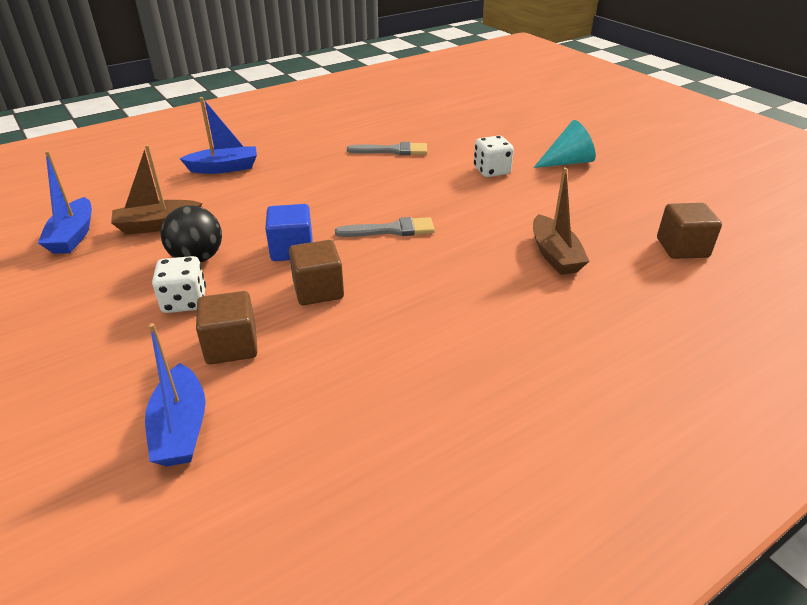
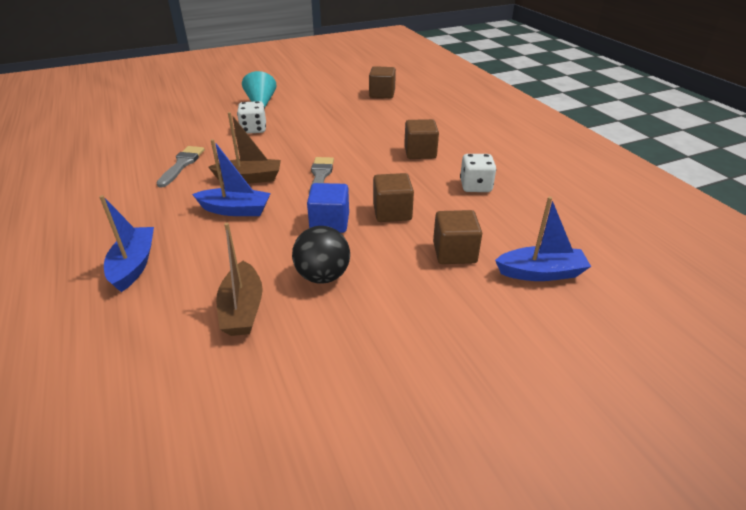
camera: 80 degrees left, 0 degrees up
(73, 236) = (229, 383): blue boat -> blue boat (235, 210)
(184, 301) = (391, 280): white dice -> white dice (475, 186)
(488, 302) = (420, 152): none -> brown cube
(554, 255) = (376, 126): brown boat -> brown boat (249, 178)

